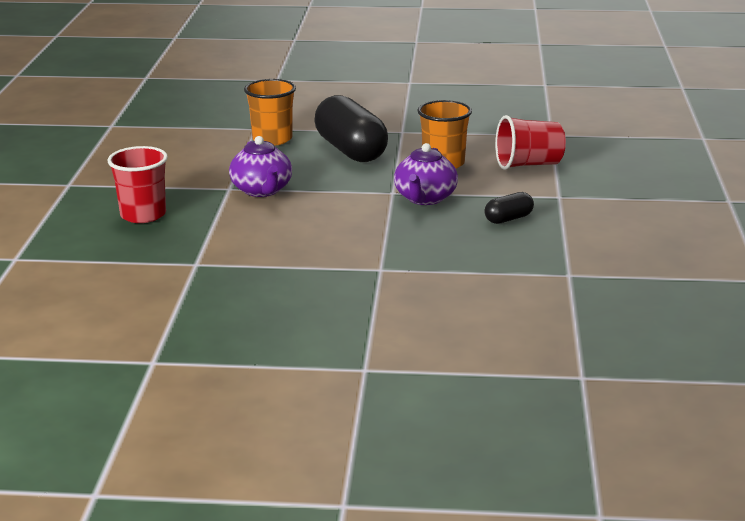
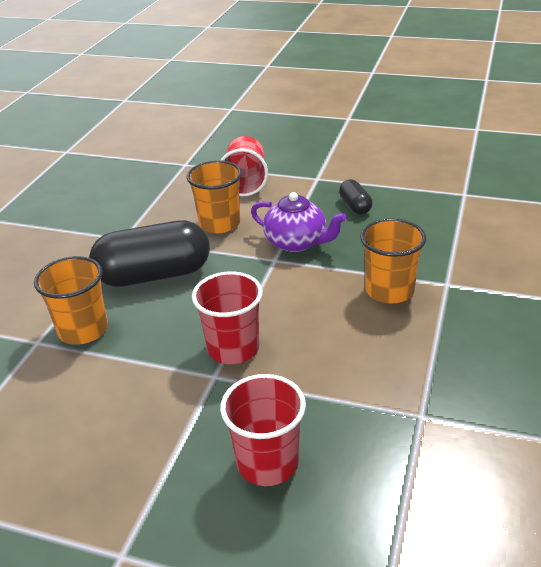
camera: 75 degrees left, 10 degrees up
(262, 190) = (233, 348): purple teapot -> red cup
(360, 243) = (389, 290): none -> orange cup

